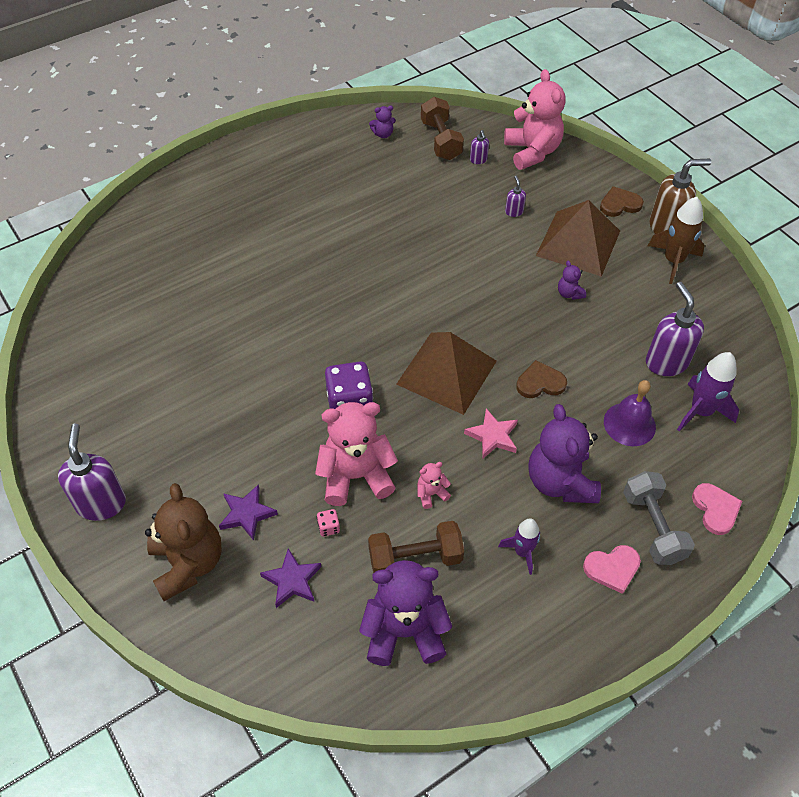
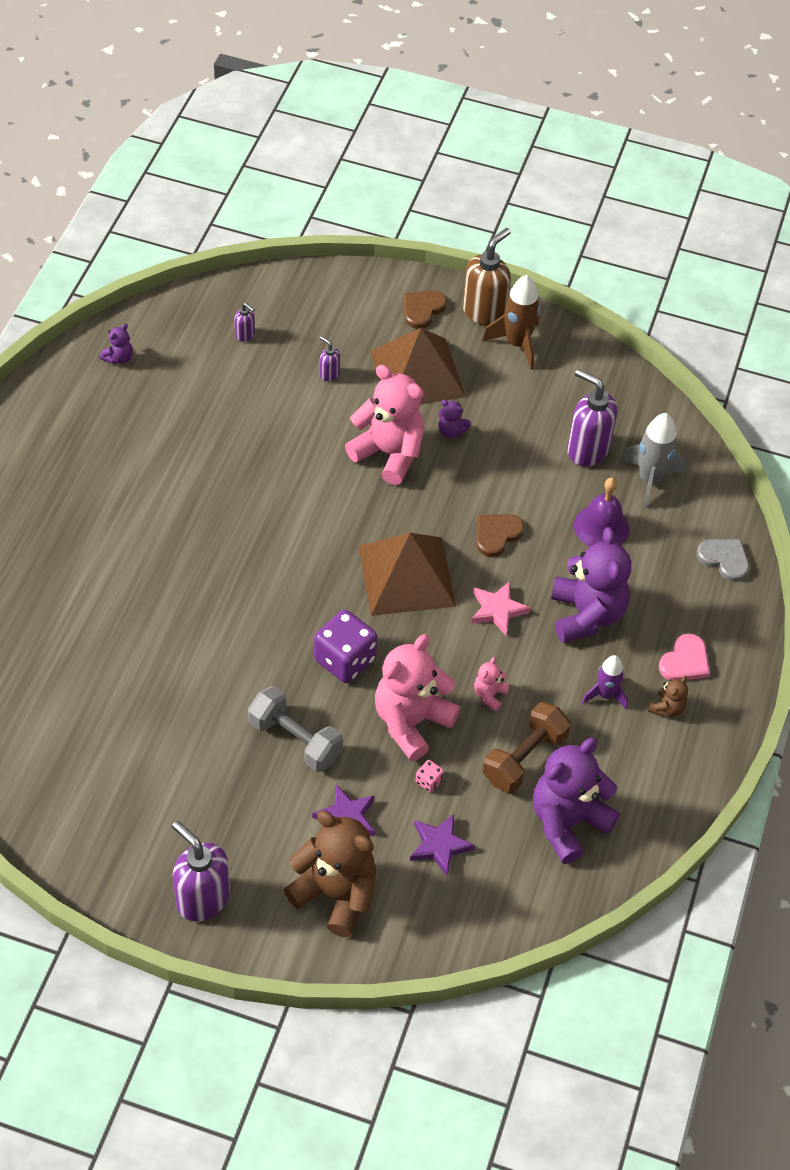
camera: 40 degrees left, 0 degrees up
(441, 140) = (187, 333): brown dumbbell -> none
(532, 152) = (291, 296): pink teddy bear -> pink teddy bear (389, 454)
(560, 481) = (586, 615): purple teddy bear -> purple teddy bear turned 135 degrees counterclockwise
(565, 596) = (667, 708): none -> brown teddy bear
(652, 527) = (689, 606): grey dumbbell -> grey dumbbell (295, 740)
(700, 411) = (649, 479): purple rocket -> grey rocket
(715, 509) = (724, 559): pink heart -> grey heart

